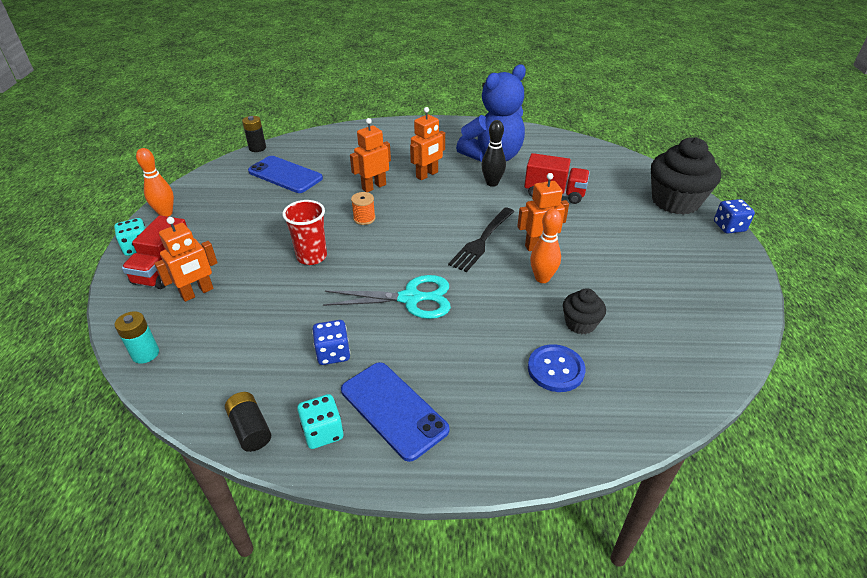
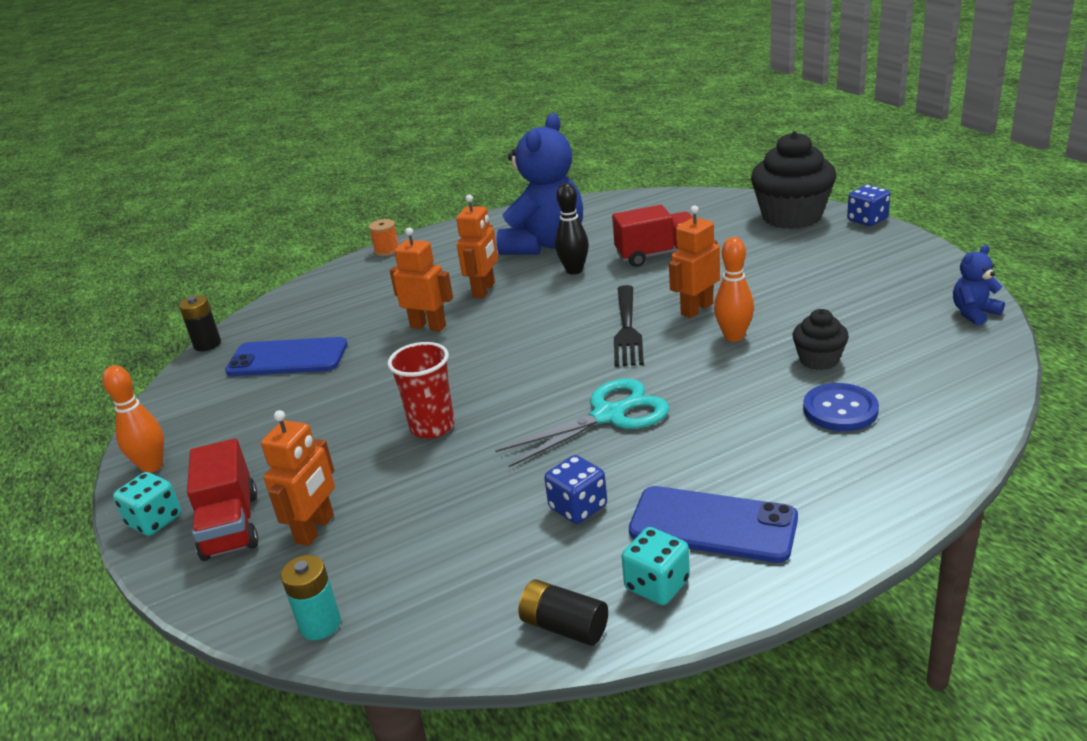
camera: 25 degrees left, 10 degrees down
(364, 218) = (455, 362): orange spool -> orange spool (387, 250)
(373, 186) = (428, 326): orange robot -> orange robot turned 90 degrees clockwise
(732, 341) = (974, 313): none -> blue teddy bear

